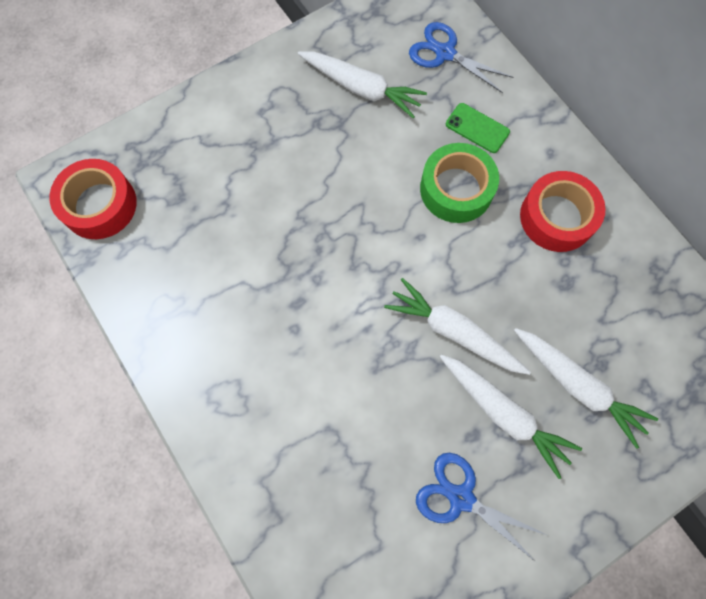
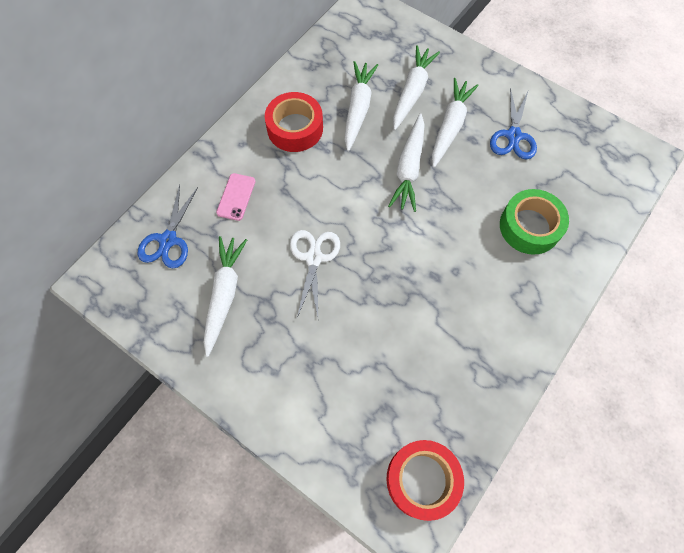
camera: 110 degrees left, 5 degrees down
(370, 183) = (313, 258): none -> white scissors
(456, 189) = (296, 197): green tape -> green tape (529, 226)
(477, 128) = (236, 197): green phone -> pink phone
(567, 303) = (358, 109): none -> white carrot

